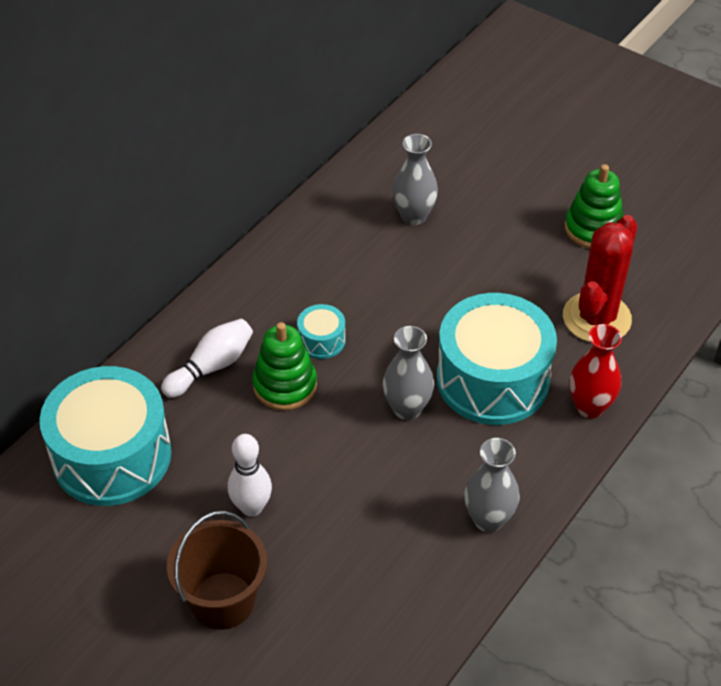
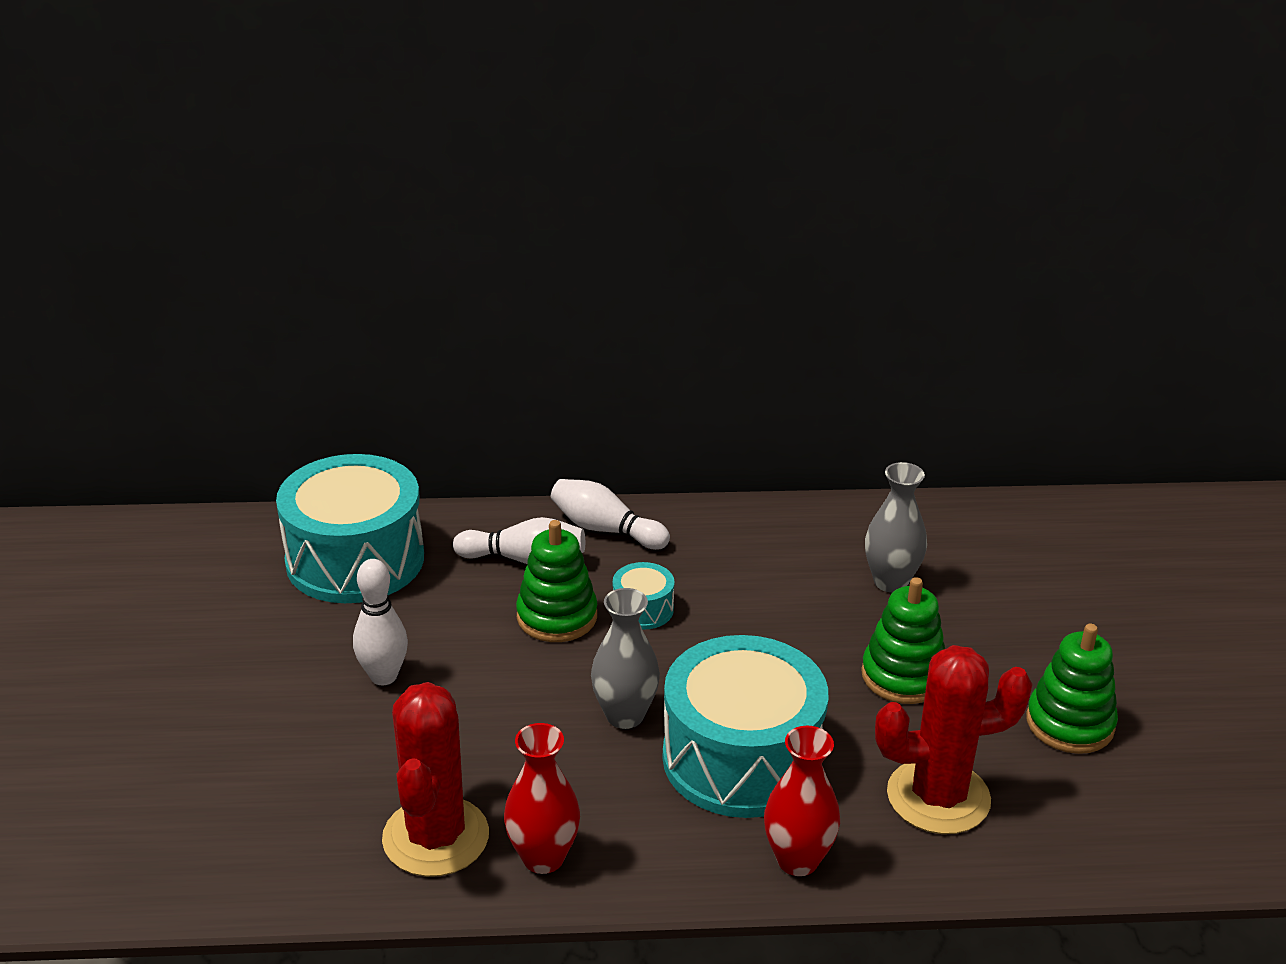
camera: 50 degrees right, 15 degrees down
(223, 600) = (254, 718): brown bucket -> none
(225, 309) = (605, 529): none -> white bowling pin
(425, 562) = (436, 837): none -> red cactus
(488, 519) = (543, 858): grey vase -> red vase
(494, 266) = (903, 676): none -> green stacking toy

